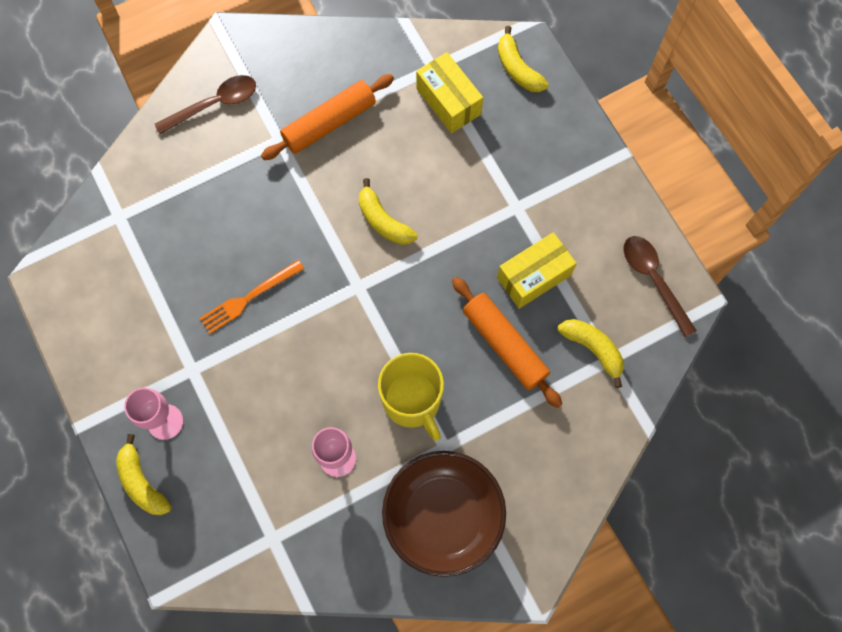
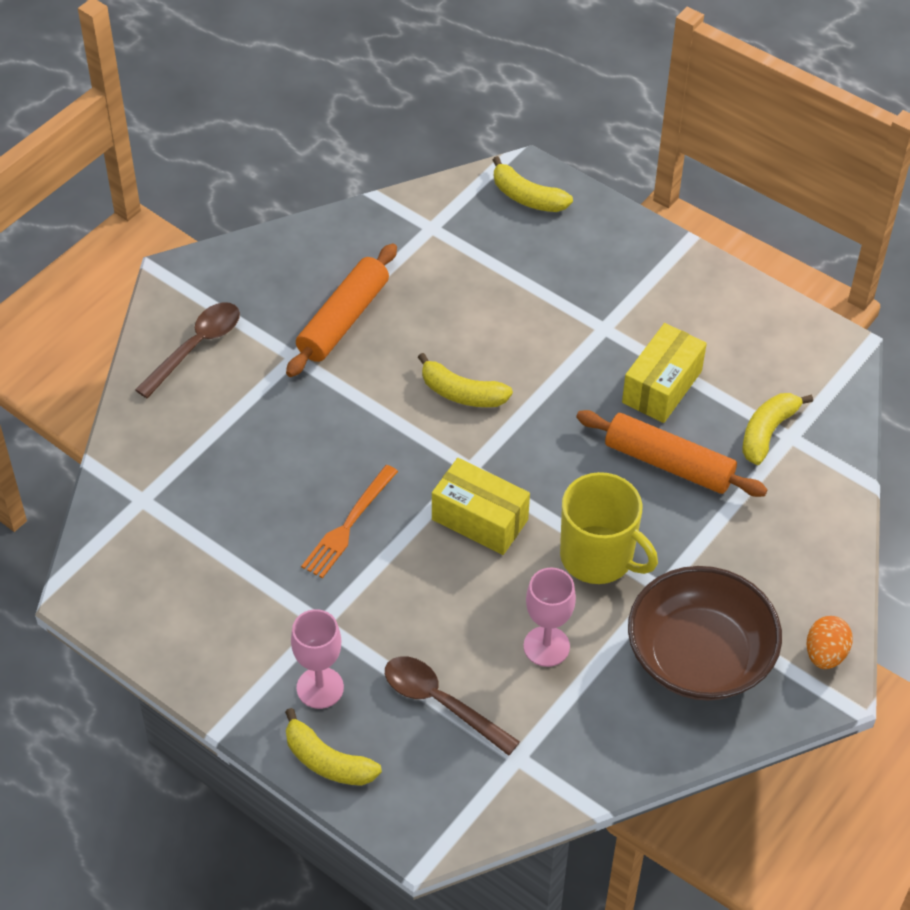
camera: 25 degrees left, 20 degrees down
(448, 101) = (468, 253): yellow box -> yellow box (480, 519)
(536, 555) = (825, 654): none -> orange egg
(593, 349) = (767, 432): yellow banana -> yellow banana turned 75 degrees counterclockwise
(653, 280) = (792, 343): brown spoon -> brown spoon (441, 703)

